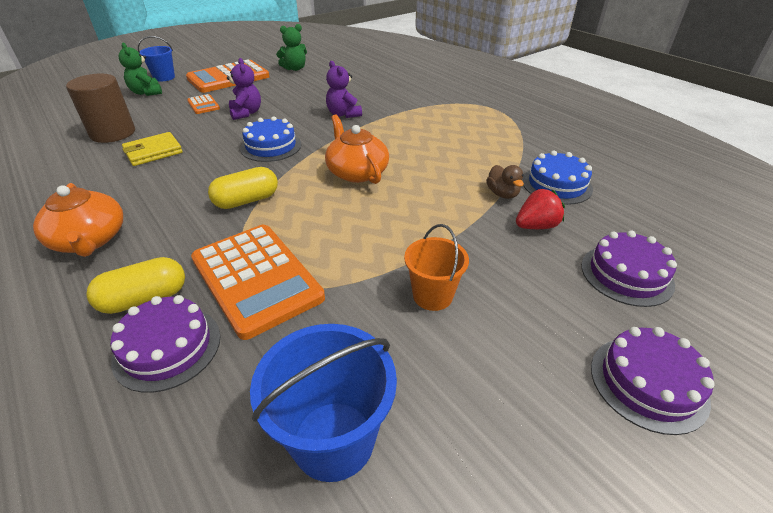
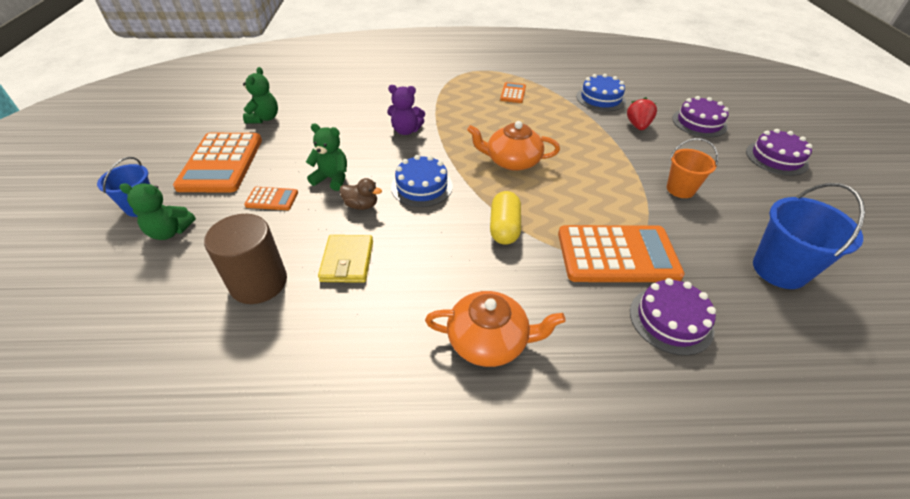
camera: 55 degrees left, 5 degrees up
(144, 299) = (605, 320): yellow capsule -> none
(246, 113) = (332, 179): purple teddy bear -> green teddy bear
(479, 136) = (513, 93): none -> orange calculator
(502, 194) = (594, 120): brown duck -> brown duck (361, 205)

